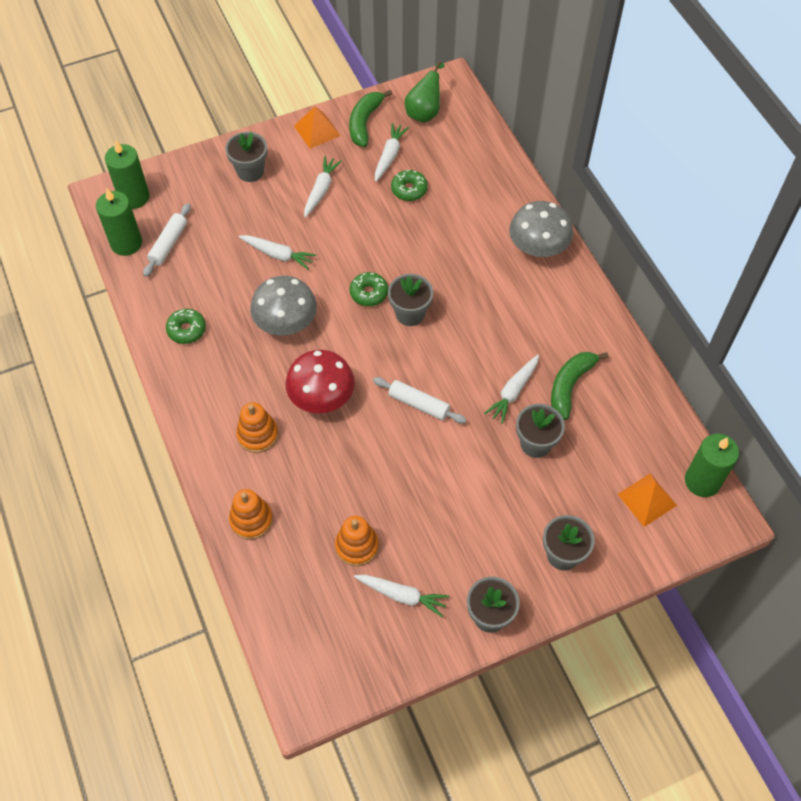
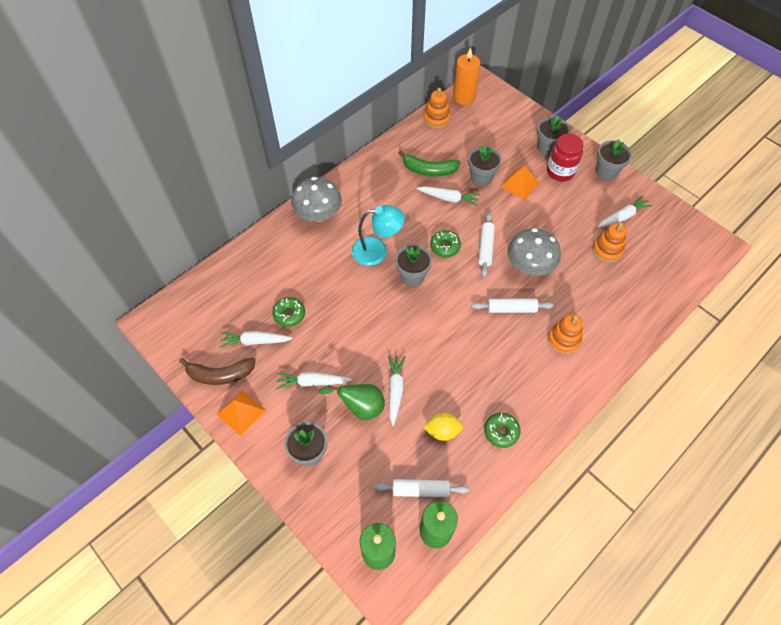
camera: 110 degrees left, 0 degrees up
(215, 280) = (442, 431): none -> yellow lemon
(251, 520) = (628, 317): orange stacking toy -> orange stacking toy (436, 119)
(286, 323) = (459, 358): grey mushroom -> grey mushroom (529, 265)
(321, 397) = (511, 309): red mushroom -> white rolling pin
(365, 123) = (220, 374): green banana -> brown banana
(369, 293) = (405, 309): green donut -> green donut (445, 246)
(402, 595) = (622, 216): white carrot -> white carrot turned 60 degrees clockwise
(424, 112) = (195, 330): green pear -> green pear (361, 407)
(460, 290) = (377, 251): none -> turquoise lamp
(512, 551) = (560, 172): none -> red jar
(647, 499) = (490, 118): orange pyramid -> orange pyramid (519, 184)
(702, 481) = (464, 97): green candle -> orange candle

